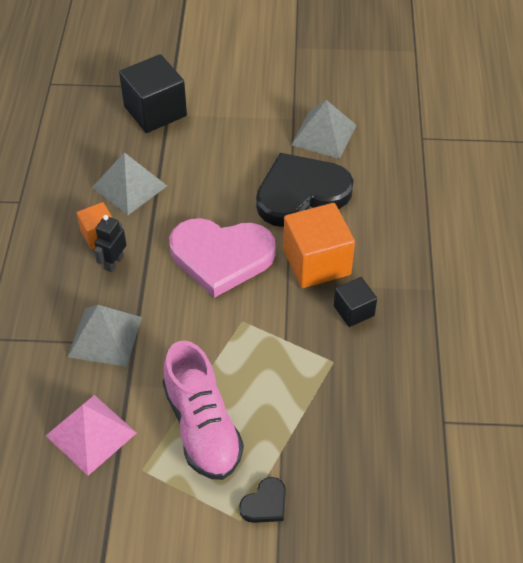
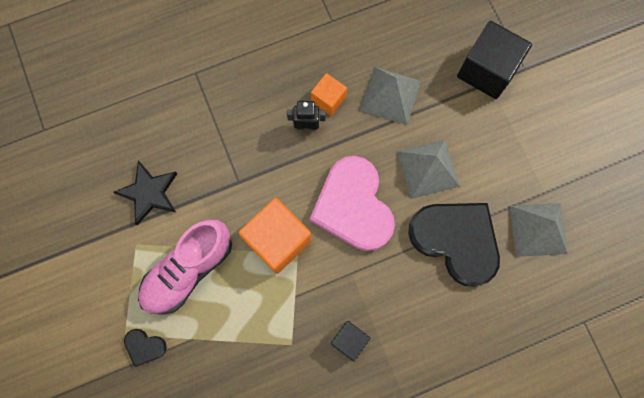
camera: 65 degrees right, 25 degrees up
(91, 434) = (149, 193): pink pyramid -> black star
(105, 337) = (235, 157): grey pyramid -> grey pyramid (428, 168)
(316, 262) = (385, 287): orange cube -> orange cube (278, 240)

